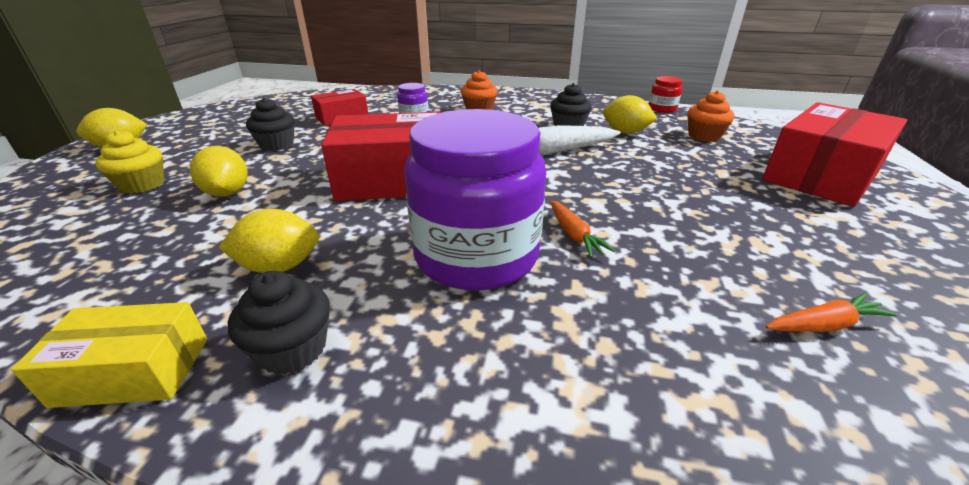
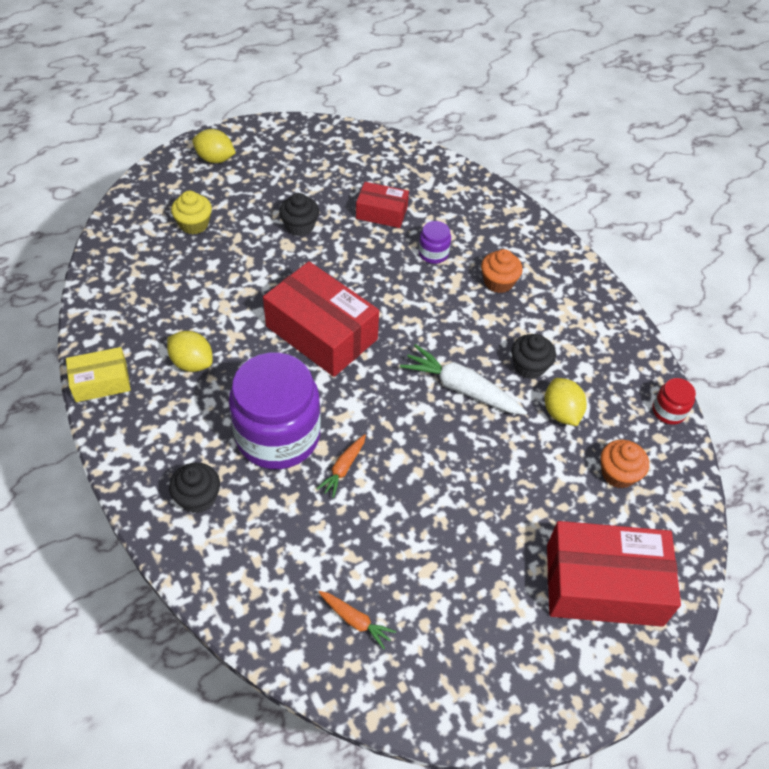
camera: 45 degrees right, 20 degrees up
(133, 371) = (101, 382): yellow box -> yellow box turned 60 degrees counterclockwise
(227, 193) = (225, 270): yellow lemon -> none
(292, 349) = (153, 420): black cupcake -> black cupcake (198, 498)

